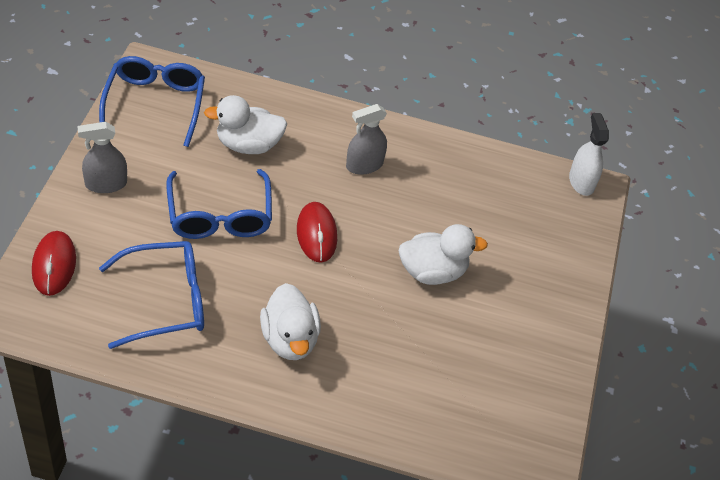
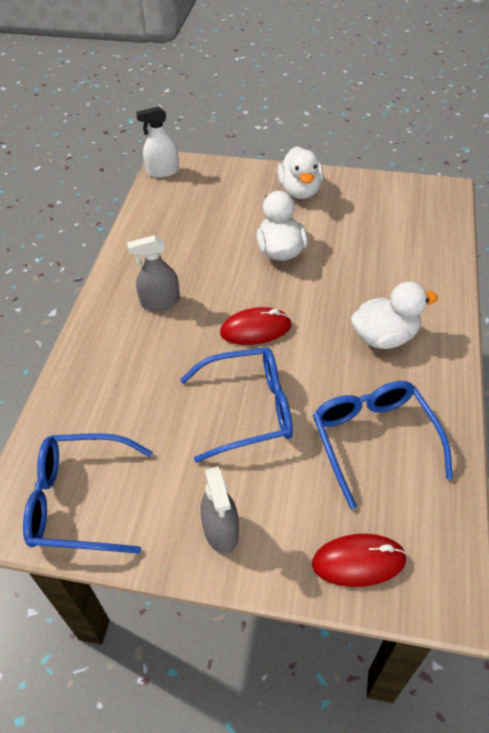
camera: 85 degrees left, 0 degrees up
(248, 145) = (141, 397): white duck -> white duck (300, 191)
(364, 165) = (160, 302): grey spray bottle -> grey spray bottle turned 105 degrees clockwise

